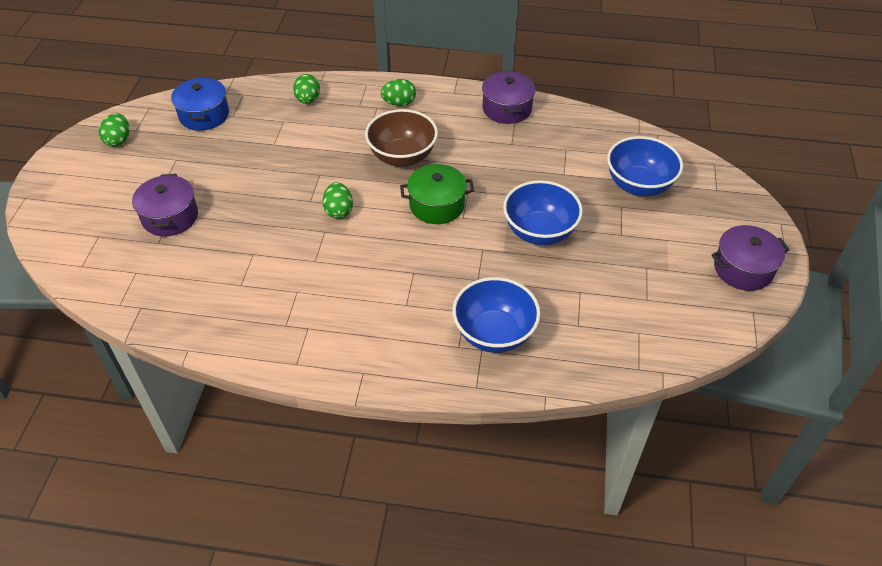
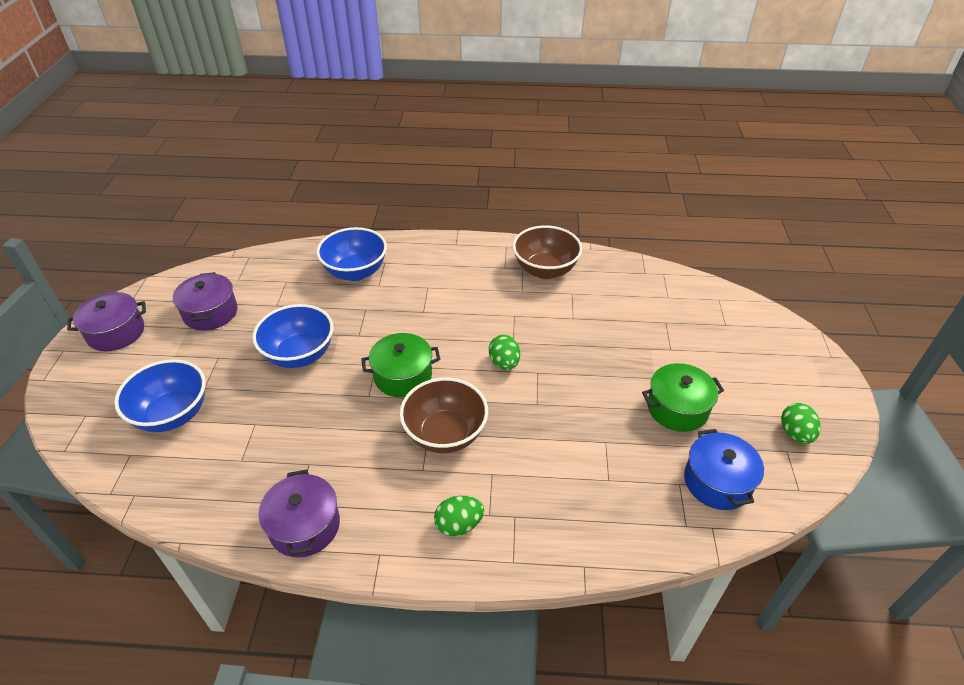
camera: 175 degrees right, 5 degrees down
(170, 217) = (670, 346): purple pot -> purple pot (210, 313)
(200, 164) = (677, 408): none -> green pot
(259, 320) = (545, 270): none -> brown bowl
(308, 100) = (589, 521): green egg -> none

